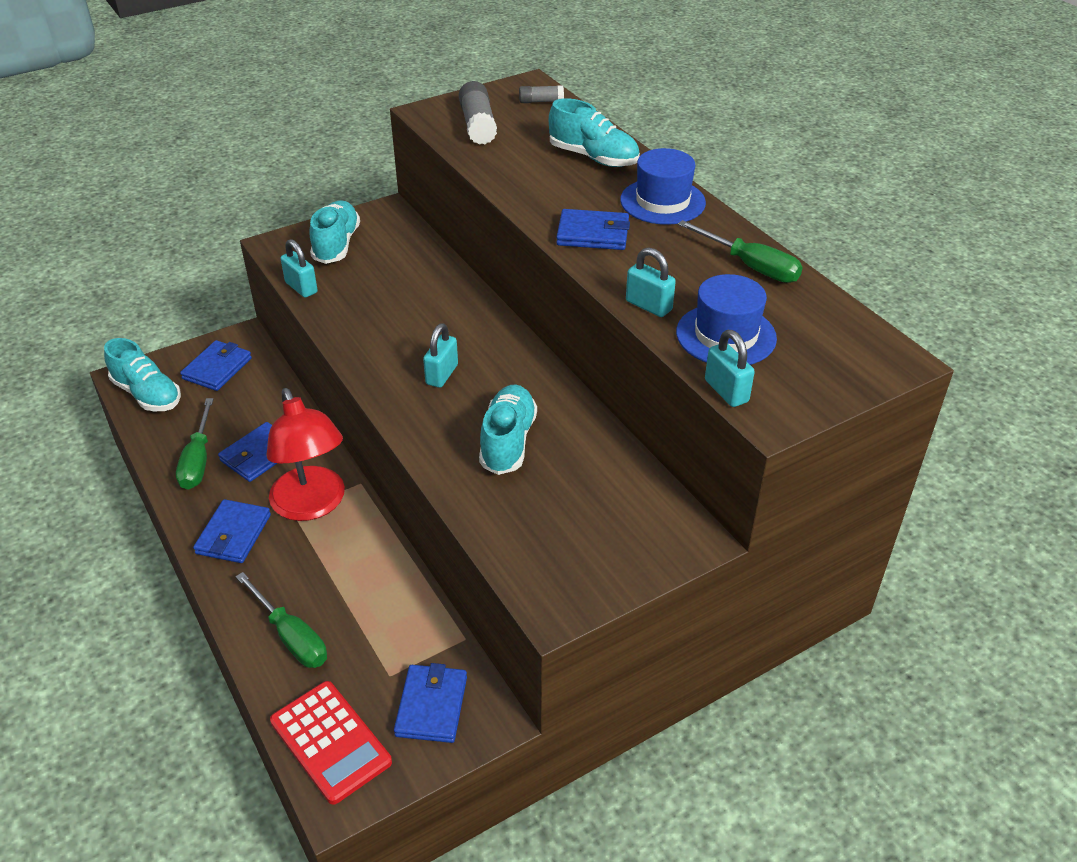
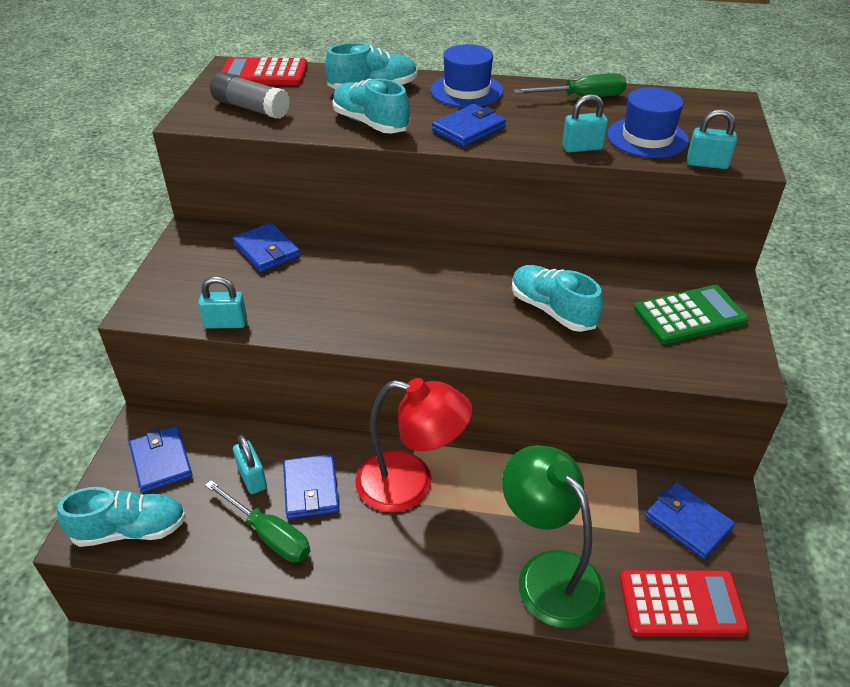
camera: 50 degrees left, 0 degrees up
(233, 534) = (392, 555): blue wallet -> blue wallet (267, 251)
(291, 636) = (548, 574): green screwdriver -> green lamp
(336, 245) = (195, 277): turquoise shoe -> turquoise shoe (370, 123)
(442, 374) = (439, 304): turquoise padlock -> turquoise padlock (252, 478)
(541, 101) = (264, 73): grey glue stick -> red calculator
(604, 533) = (689, 315): none -> green calculator

